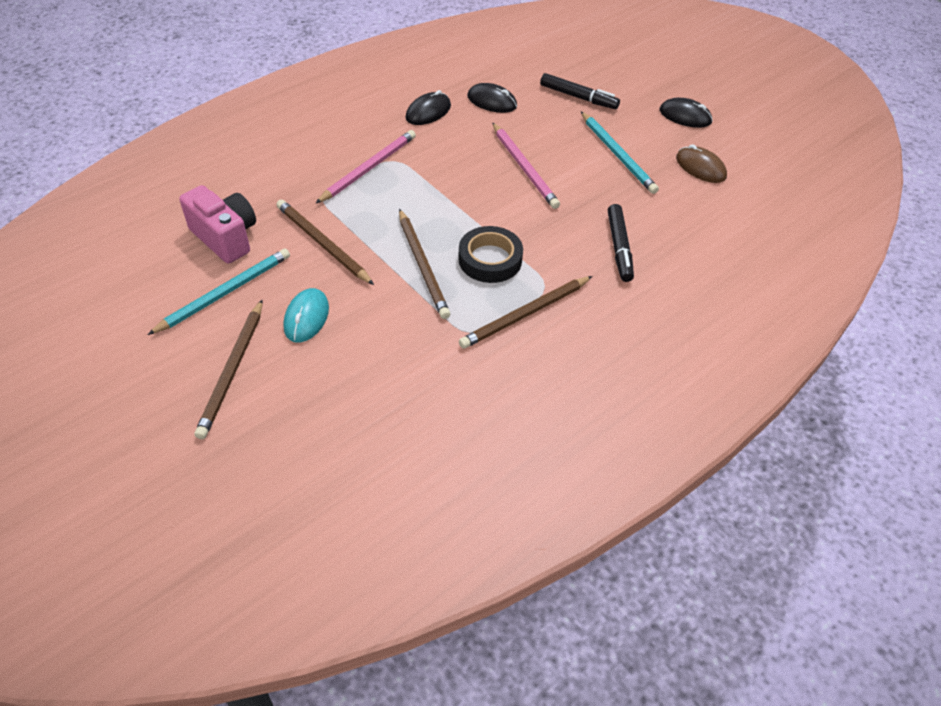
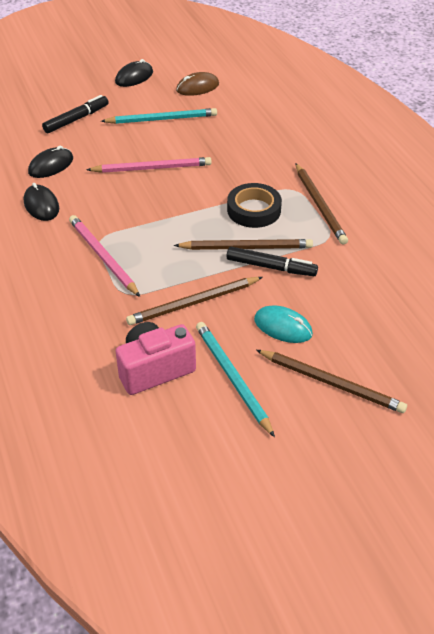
camera: 70 degrees left, 5 degrees down
(619, 248) = (267, 145): black marker -> black marker (271, 267)

